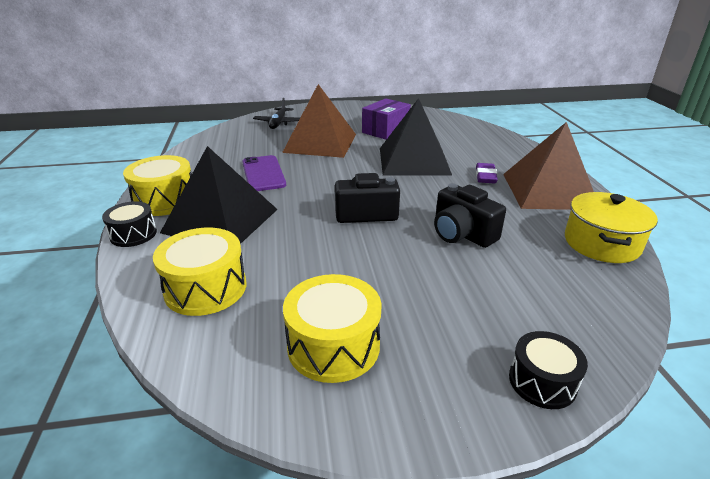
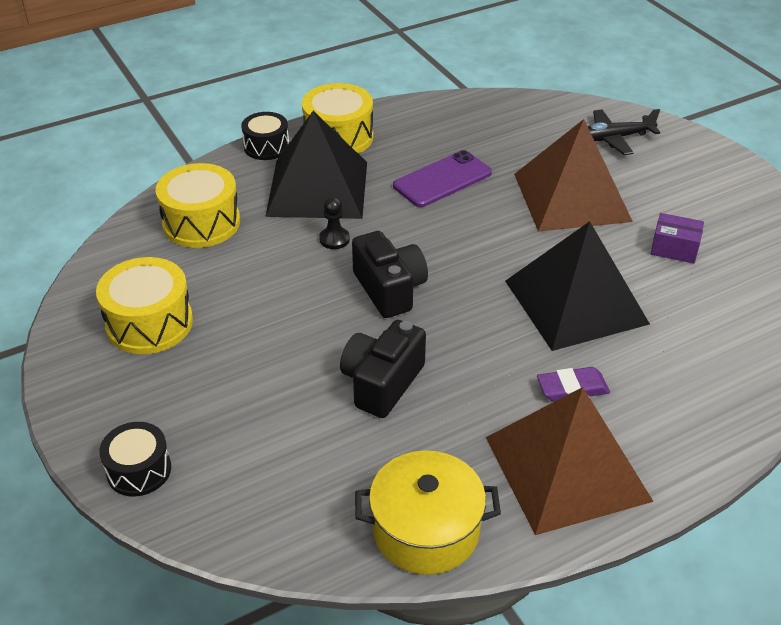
camera: 70 degrees right, 10 degrees up
(292, 224) = (334, 239): none -> black pawn
(385, 130) = (674, 248): purple box -> purple box, size x0.63

